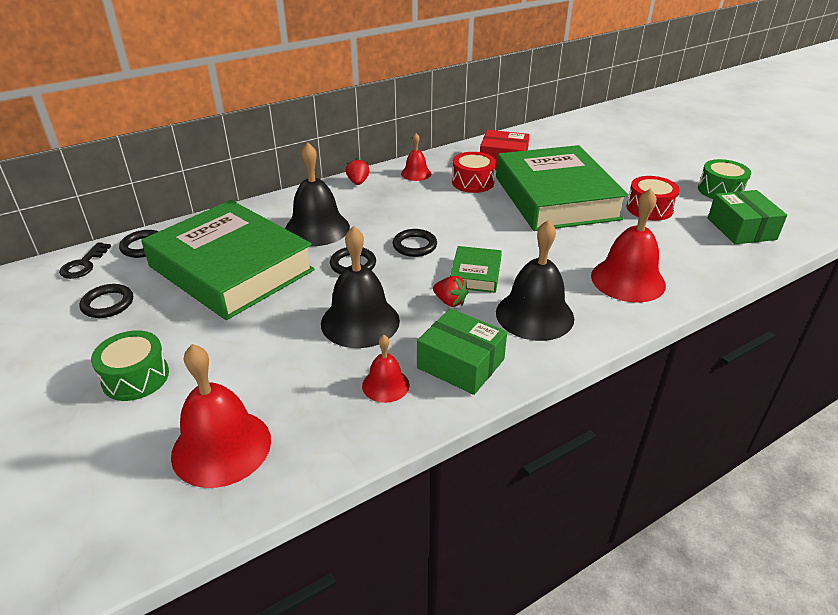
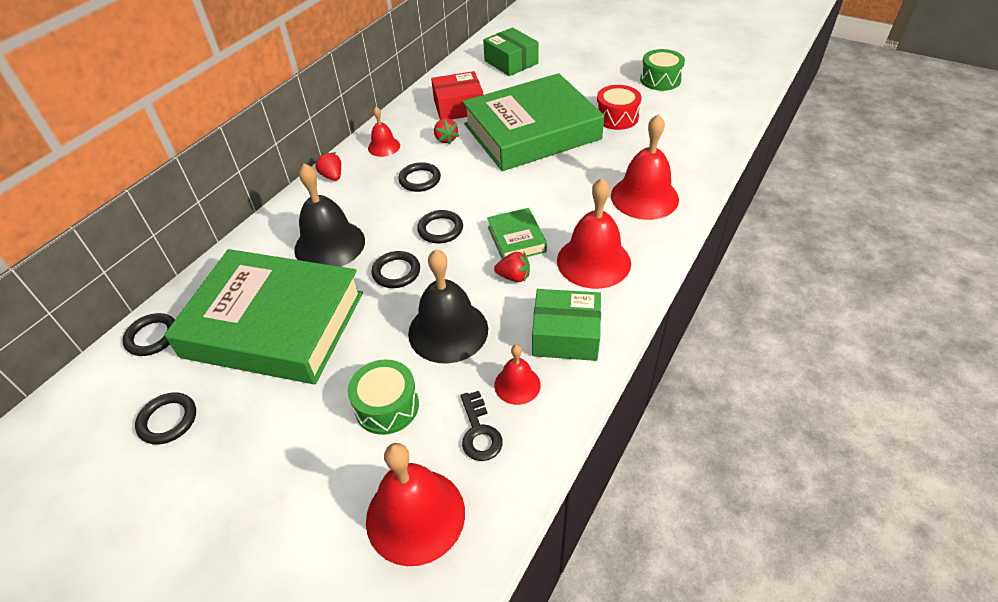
camera: 25 degrees left, 10 degrees up
(83, 265) = (97, 386): black key -> black key (479, 432)
(135, 377) = (270, 487): green drum -> green drum (387, 406)
(426, 205) = (420, 180): none -> black ring
(473, 182) = (446, 139): red drum -> red strawberry
(534, 315) = (593, 261): black bell -> red bell
(555, 197) = (532, 131): green book -> green book turned 75 degrees counterclockwise
(741, 229) = (698, 114): green box -> green box (511, 62)

